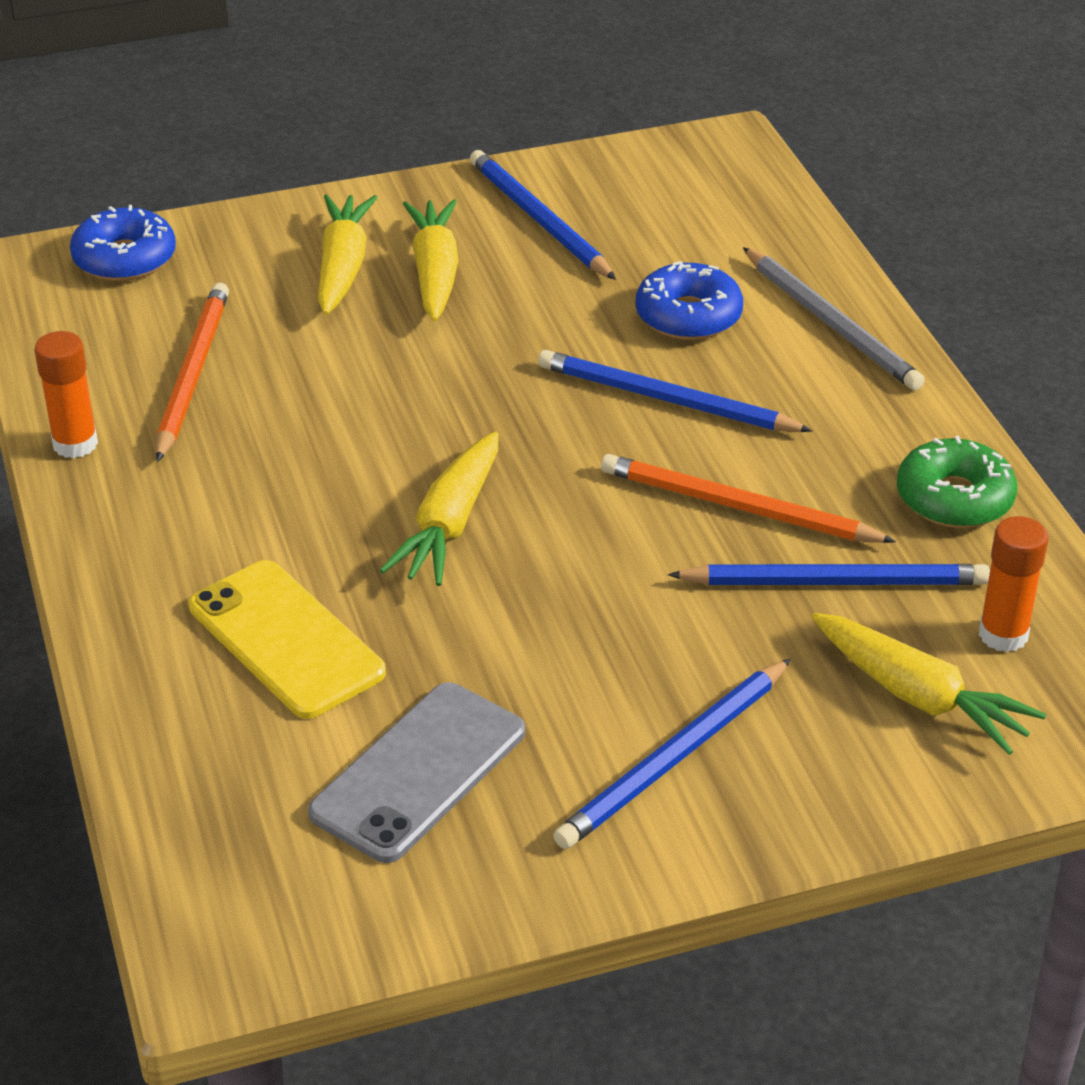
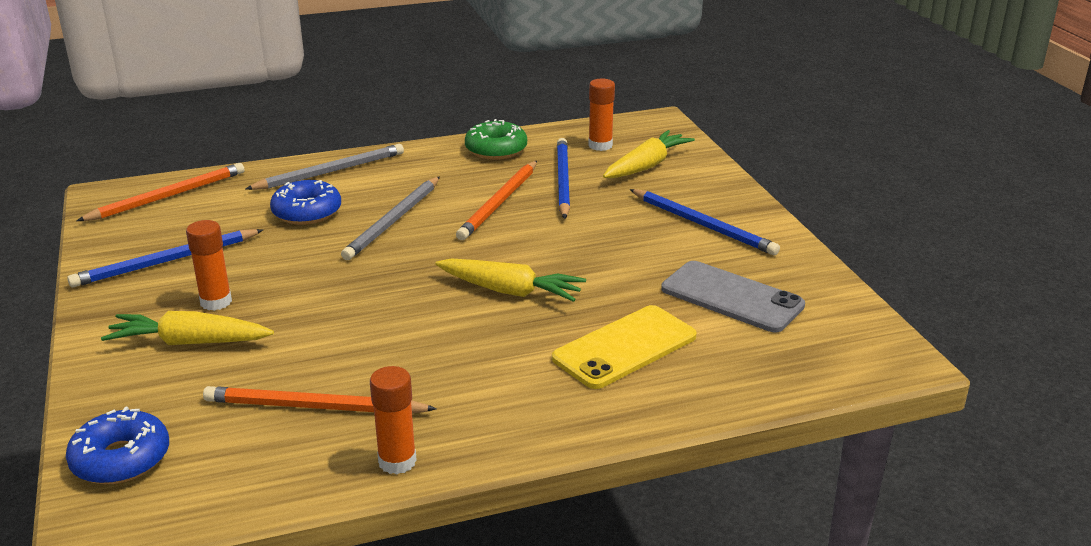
camera: 90 degrees left, 10 degrees down
(435, 272) = (216, 302): yellow carrot -> orange glue stick
(666, 399) = (393, 221): blue pencil -> grey pencil
(727, 191) = (168, 196): none -> orange pencil

